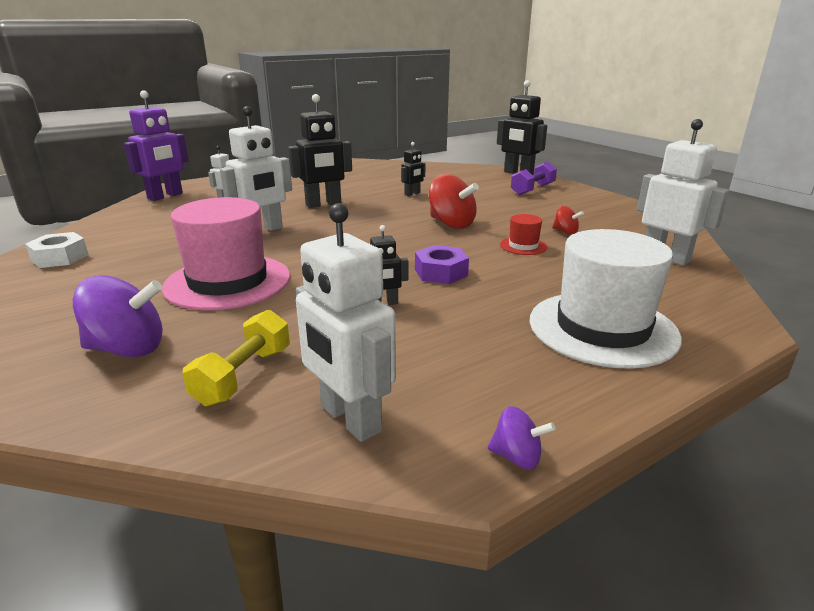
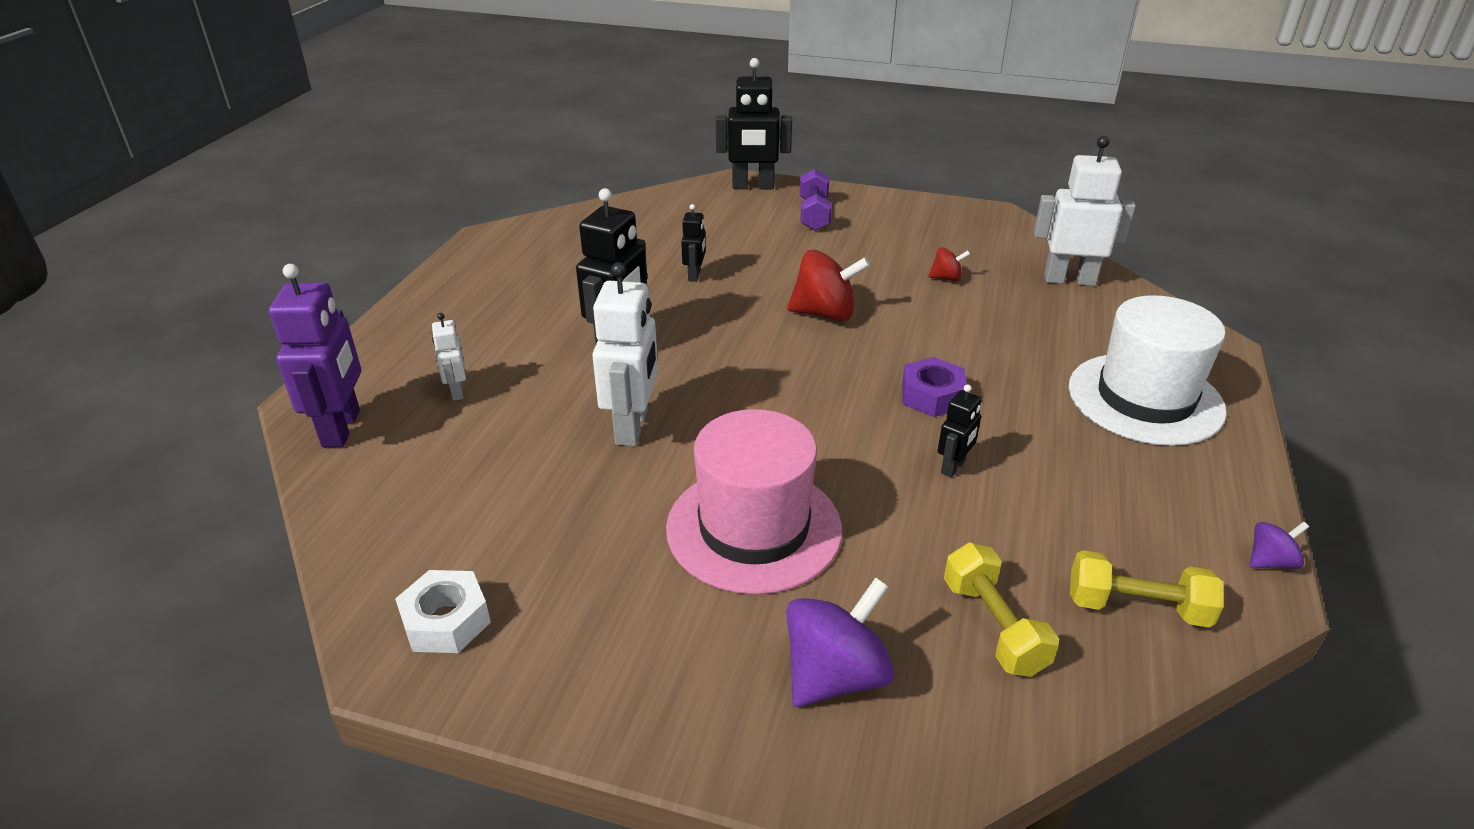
camera: 40 degrees left, 10 degrees up
(349, 419) = (1137, 607): white robot -> yellow dumbbell
(523, 246) = (942, 318): red hat -> none

